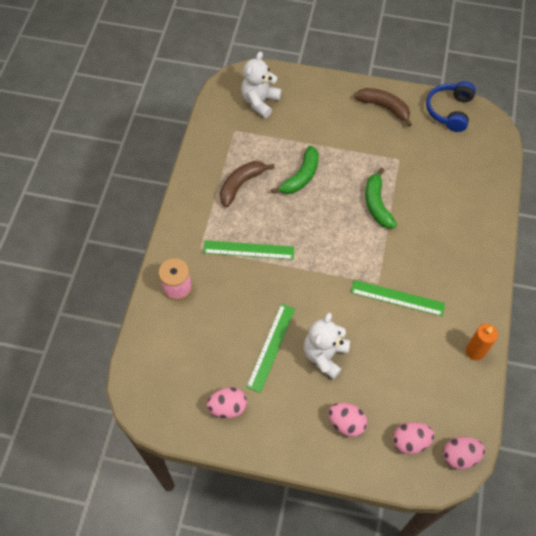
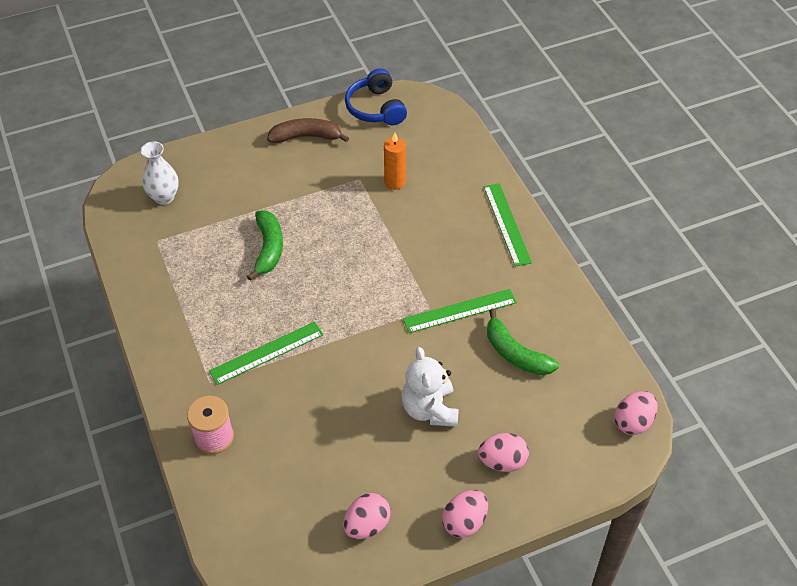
camera: 35 degrees left, 10 degrees down
(241, 184) = (207, 291): brown banana -> none
(260, 101) = (164, 197): white teddy bear -> white vase
(271, 347) = (367, 435): green ruler -> green ruler (507, 224)
(377, 204) = (370, 233): green banana -> green banana (515, 353)
(410, 441) = (577, 438): pink egg -> pink egg (464, 522)
(475, 351) = (572, 317): orange candle -> orange candle (395, 182)

